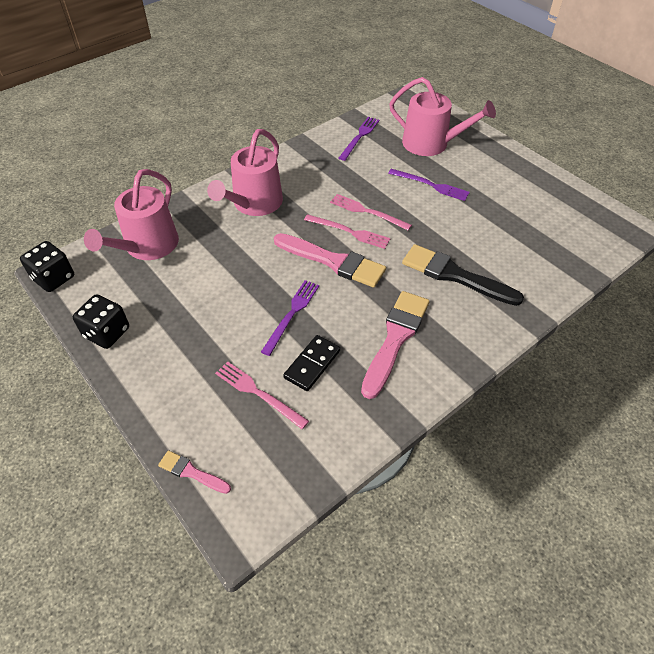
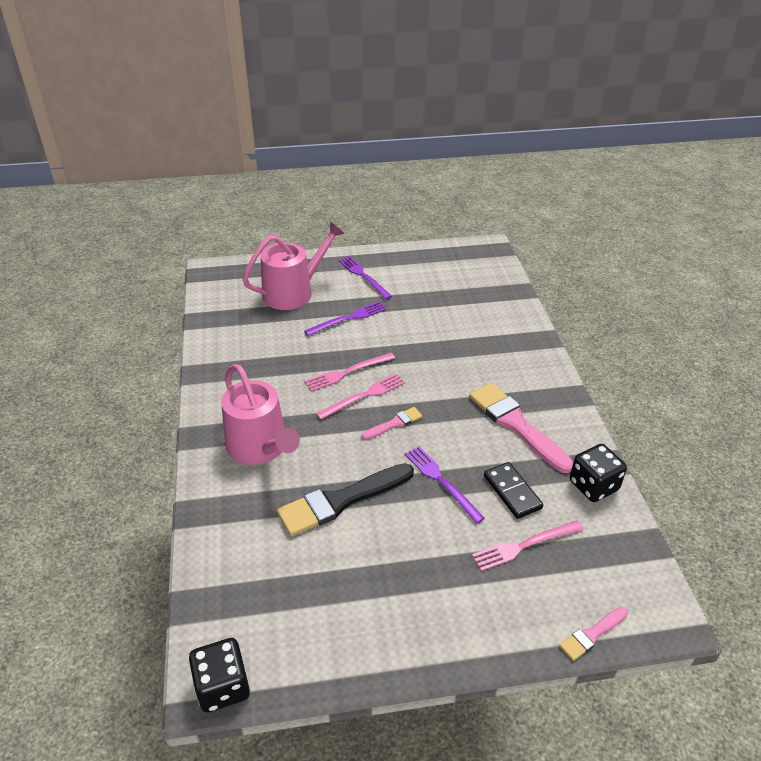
camera: 60 degrees left, 10 degrees down
(107, 333) = (360, 653): black dice -> black dice (593, 486)
(147, 246) = (247, 567): pink watering can -> none
(333, 261) = (394, 423): pink brush -> pink brush, size x0.50
(359, 137) = (234, 330): purple fork -> purple fork (363, 276)
(455, 275) = (469, 357): black brush -> black brush (341, 501)

